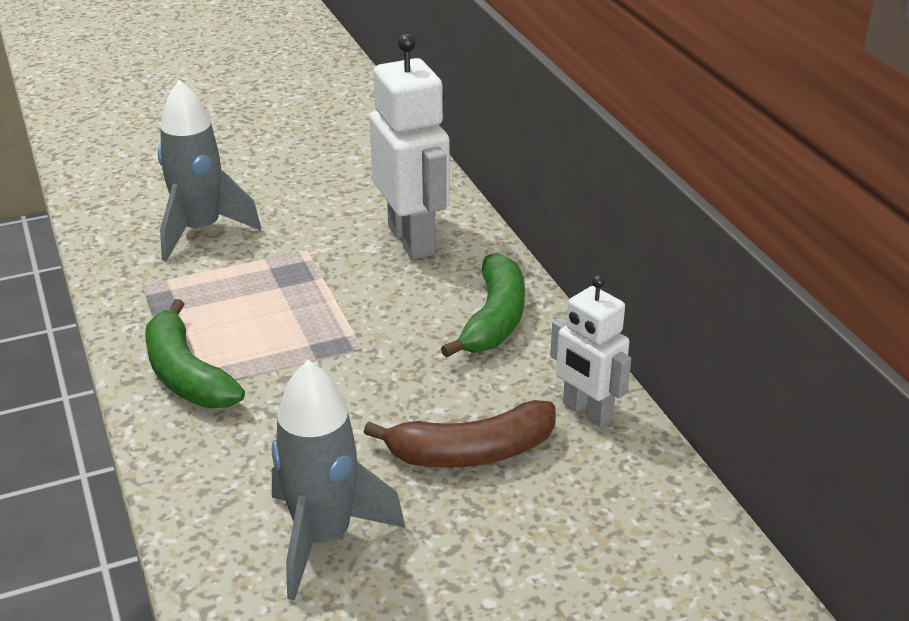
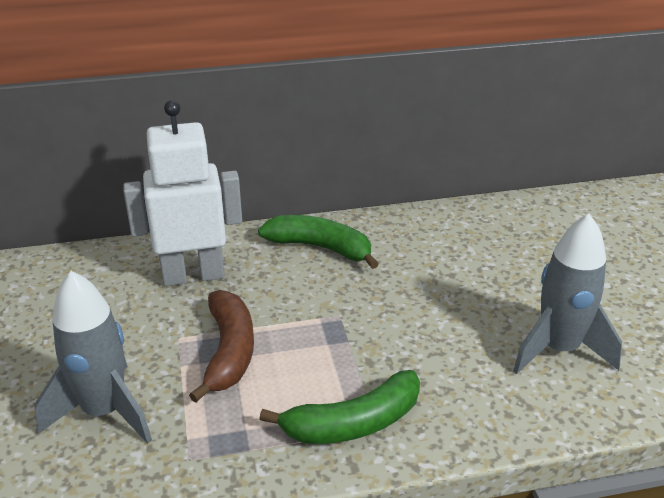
camera: 80 degrees left, 0 degrees up
(471, 452) = (470, 275): brown banana -> brown banana (229, 352)
(587, 412) = (433, 225): white robot -> none

